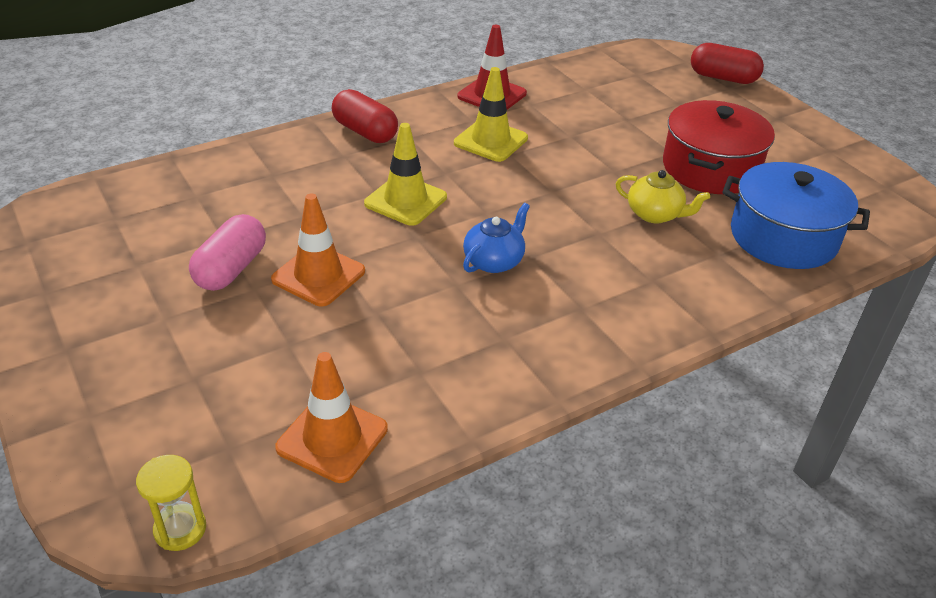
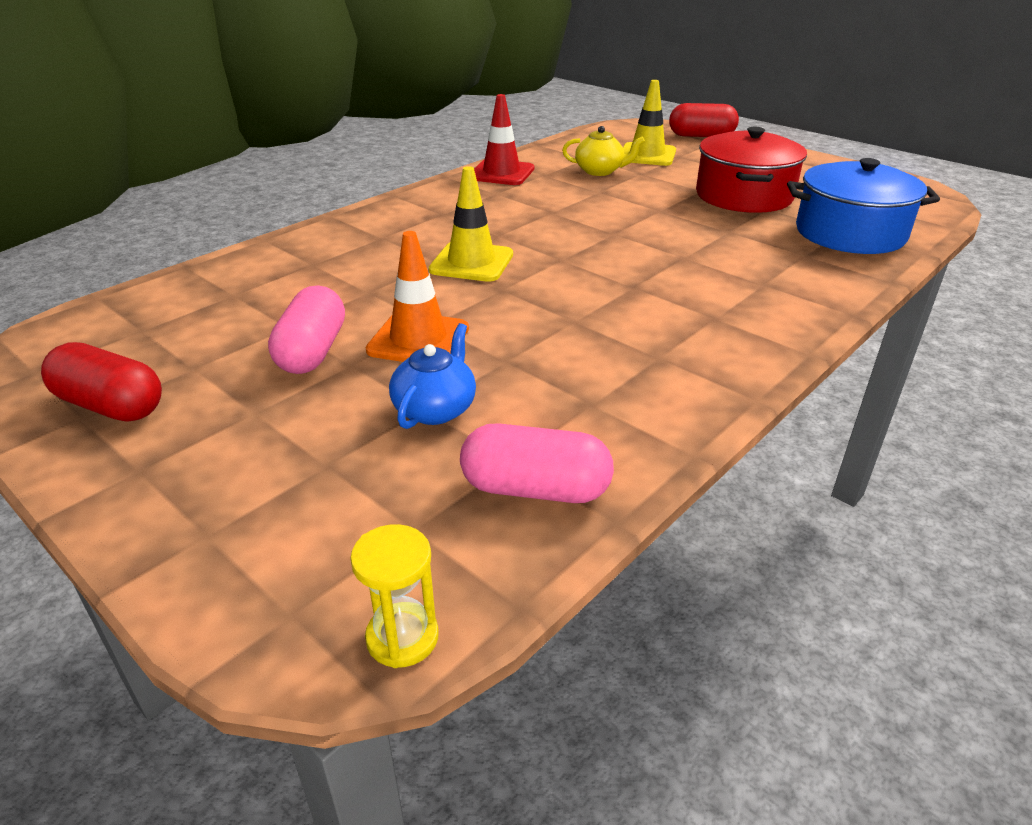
camera: 15 degrees left, 5 degrees down
(332, 438) = (535, 489): orange traffic cone -> pink capsule
(365, 132) = (392, 216): red capsule -> red capsule (111, 406)
(490, 141) = (525, 205): yellow traffic cone -> yellow traffic cone (647, 155)
(494, 261) = (598, 295): blue teapot -> blue teapot (435, 409)
(655, 214) = (723, 235): yellow teapot -> yellow teapot (600, 171)

